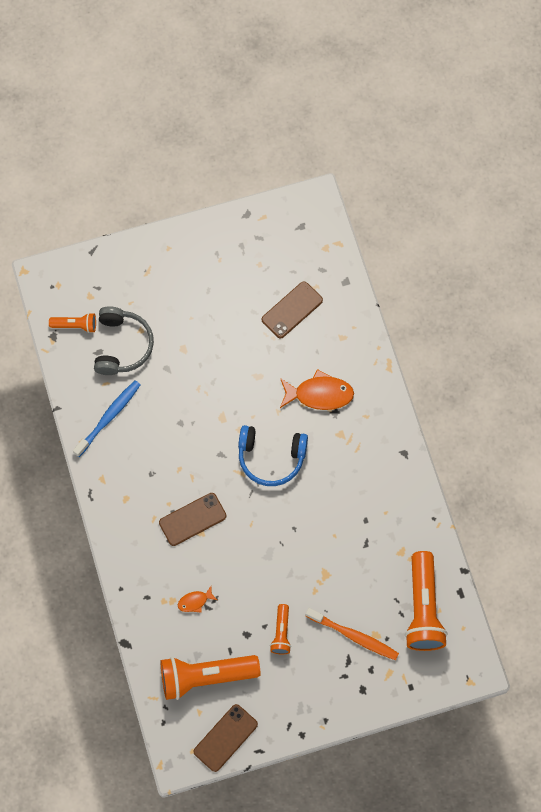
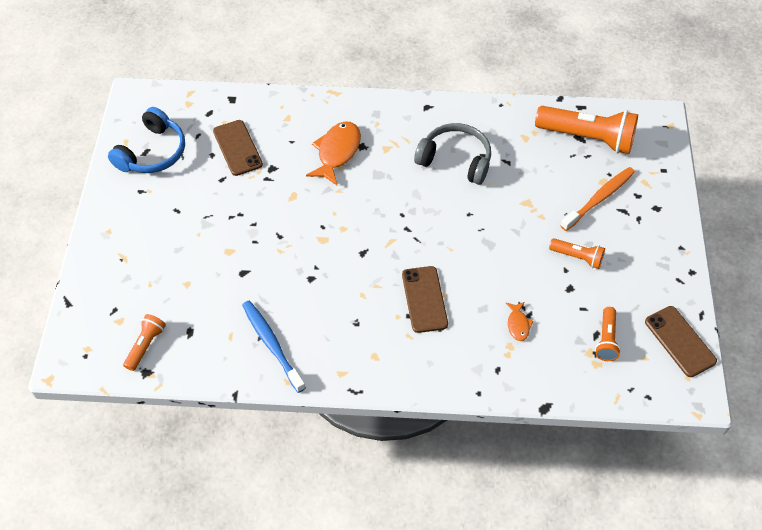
camera: 70 degrees left, 15 degrees down
(122, 345) = (195, 306): grey headphones -> grey headphones (455, 160)
(205, 677) = (606, 339): orange flashlight -> orange flashlight, size x0.50
(271, 457) = (385, 210): blue headphones -> blue headphones (152, 152)

